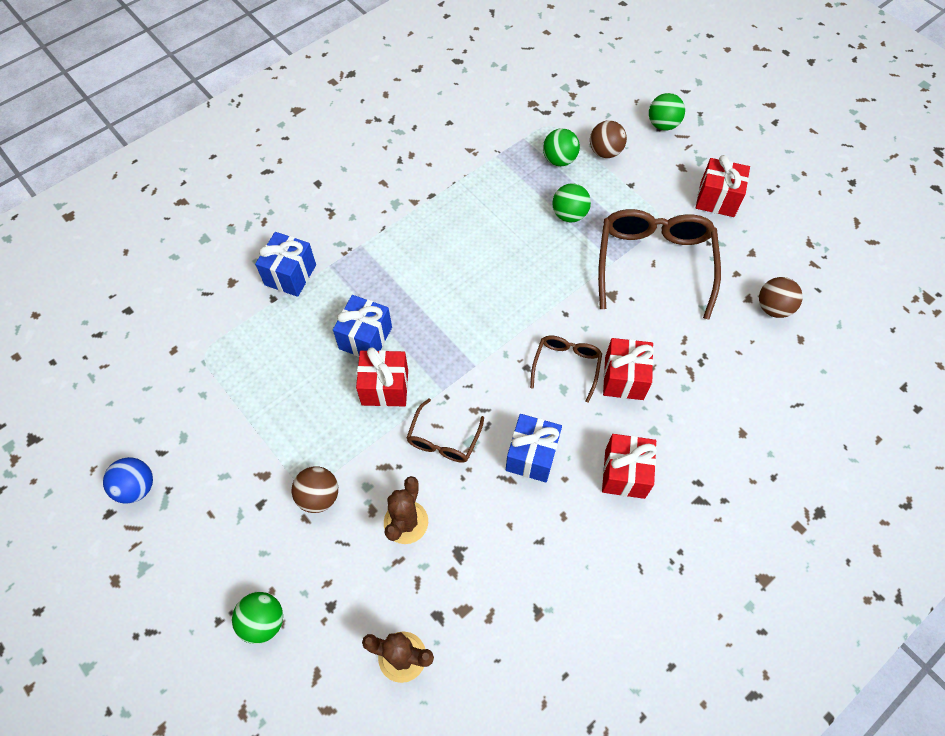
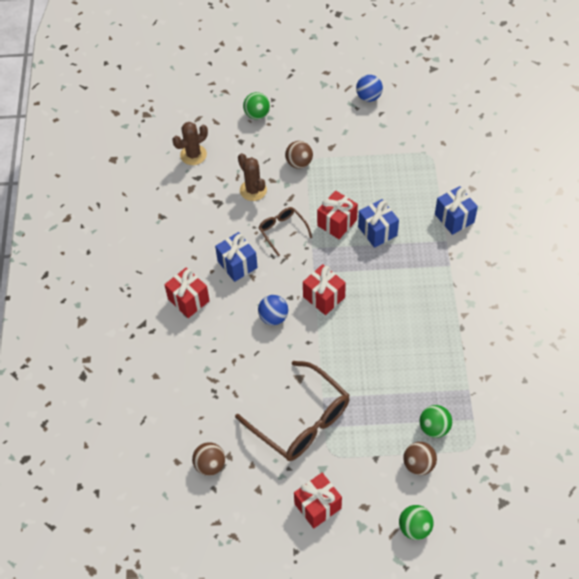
camera: 130 degrees right, 5 degrees down
(566, 366) = (273, 317): brown glasses -> blue ball
(569, 214) = (380, 398): green ball -> none
(624, 378) = (240, 341): red gift -> red gift (324, 297)

